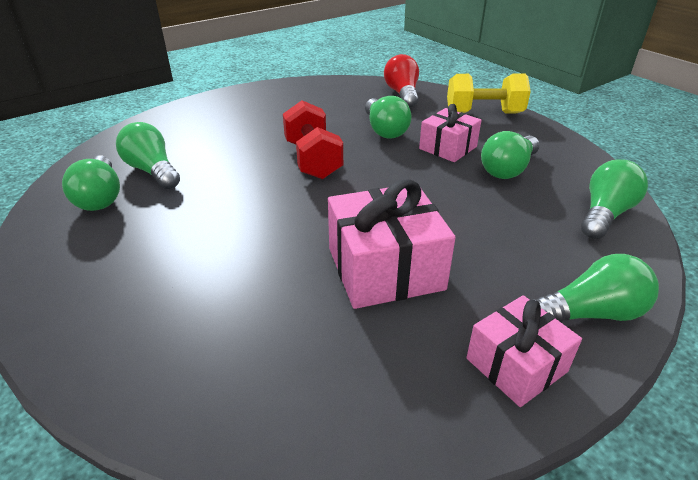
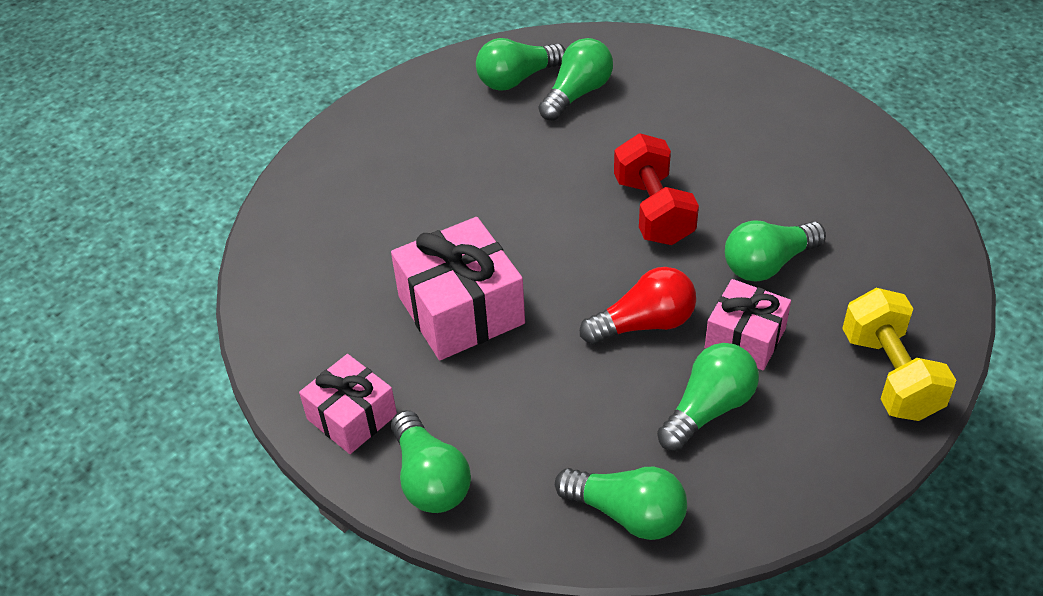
camera: 80 degrees right, 10 degrees up
(313, 160) = (653, 211): red dumbbell -> red dumbbell turned 75 degrees counterclockwise
(402, 94) = (910, 266): red light bulb -> red light bulb (644, 324)
(508, 169) = (708, 409): green light bulb -> green light bulb turned 105 degrees clockwise

